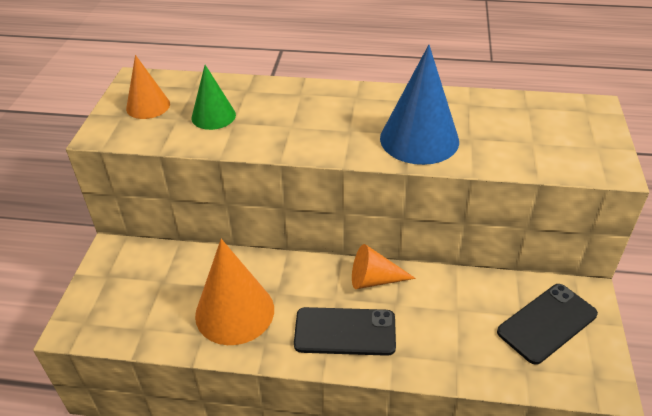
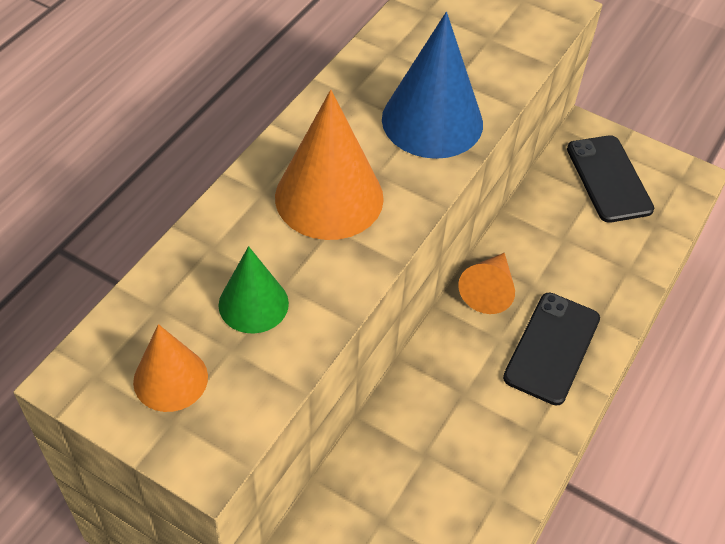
camera: 70 degrees left, 10 degrees up
(234, 312) = (475, 449): orange cone -> orange cone (329, 197)

